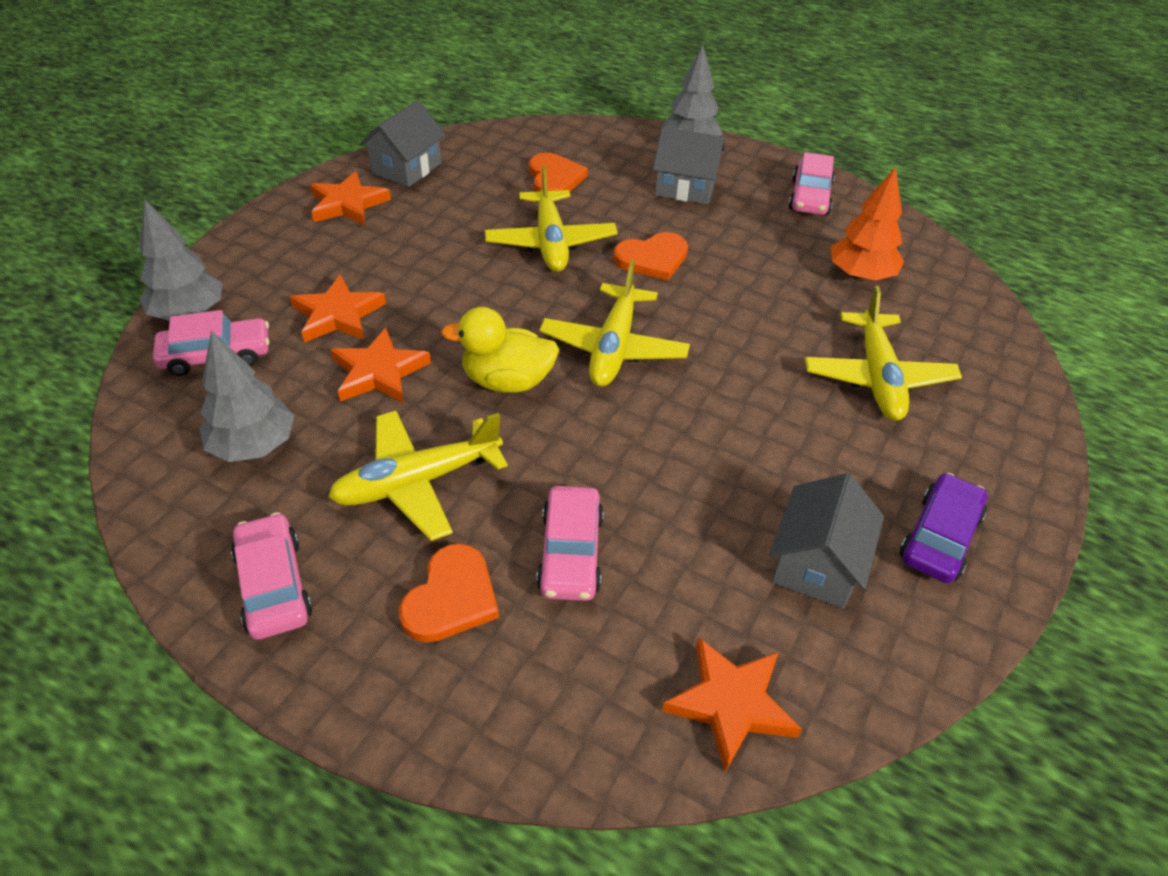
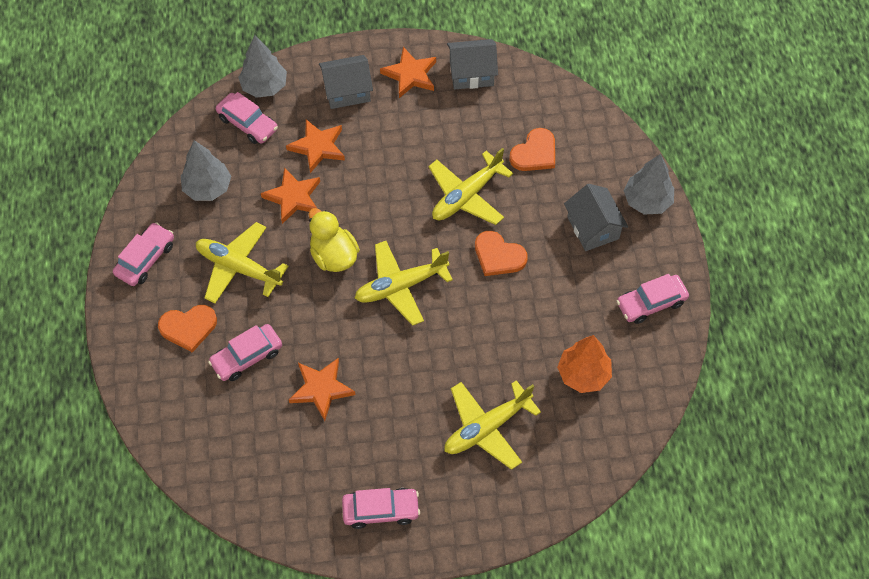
camera: 55 degrees right, 15 degrees up
(731, 704) = (215, 466): orange star -> orange star (321, 389)
(816, 563) = (319, 462): grey house -> grey house (347, 91)
(939, 537) = (381, 510): purple car -> pink car

